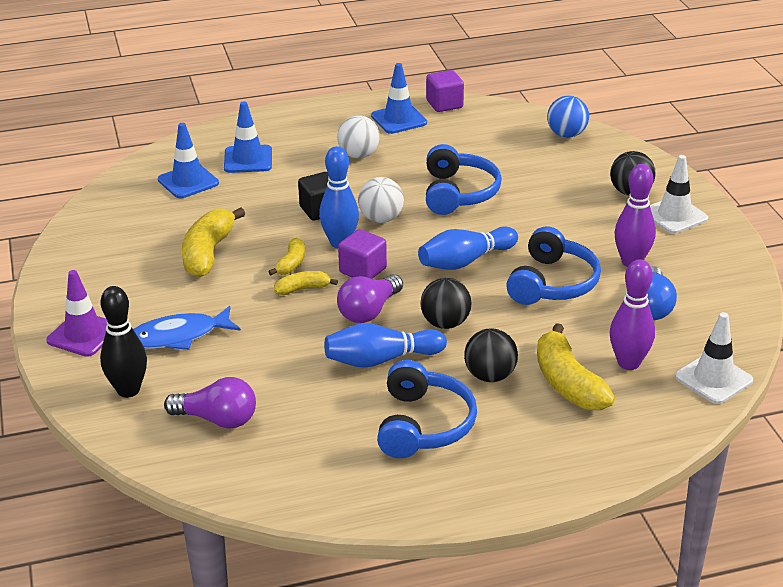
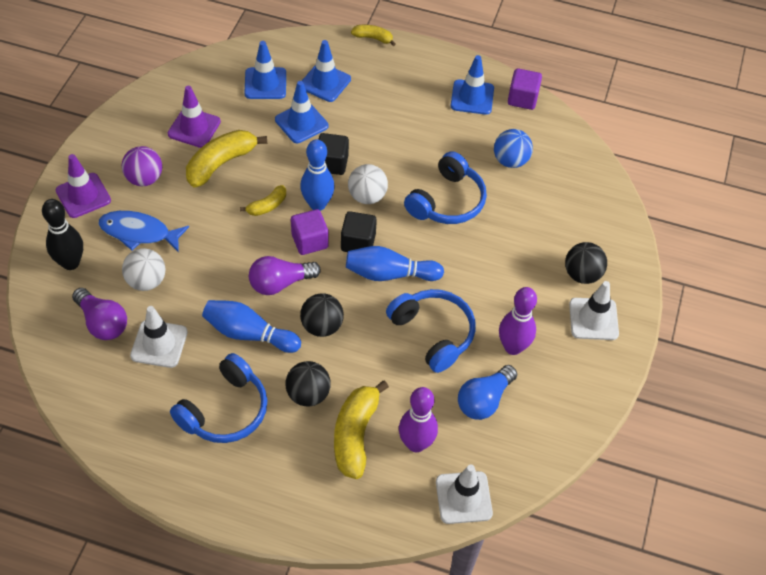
camera: 30 degrees right, 20 degrees up
(138, 295) = (144, 179): none -> purple ball
(149, 239) = (194, 128): none -> purple traffic cone
(257, 194) = (301, 123): none -> blue traffic cone
(297, 408) = (159, 344): none -> white traffic cone
(303, 289) = (254, 235): yellow banana -> yellow banana (373, 38)
(359, 155) = (408, 120): white ball -> white ball (146, 281)
(410, 252) = (358, 242): none -> black cube
(552, 283) = (433, 333): blue headphones -> blue headphones turned 90 degrees counterclockwise
(566, 134) = (590, 183): blue ball -> blue ball (510, 161)

